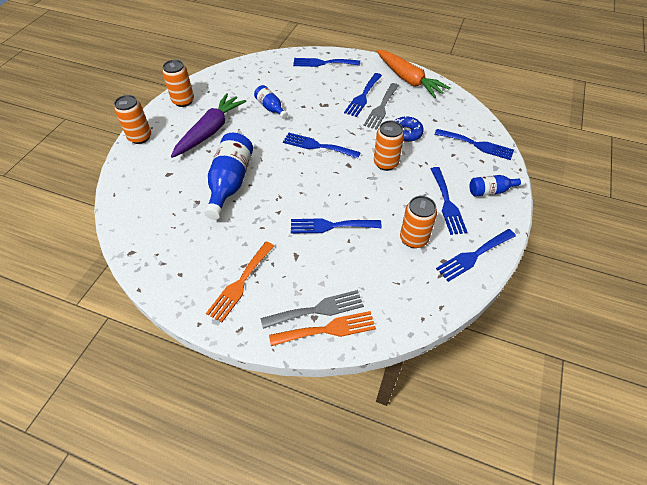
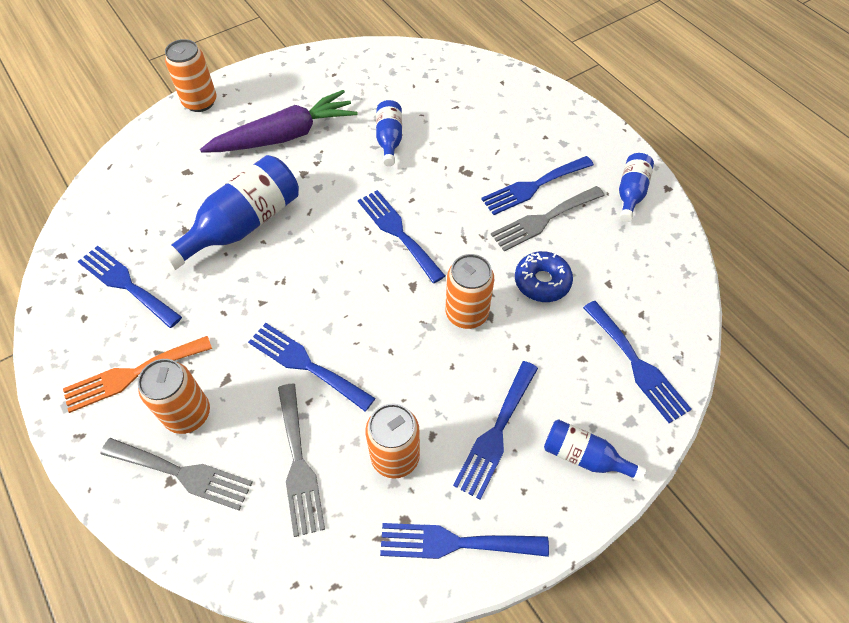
camera: 35 degrees right, 5 degrees up
(183, 101) = (291, 74): orange can -> orange can (188, 414)
(323, 63) = (525, 102): blue fork -> blue fork (126, 284)
(328, 329) = (169, 510): orange fork -> none
(372, 269) = (298, 464): none -> grey fork
(408, 80) = (630, 193): orange carrot -> blue bottle

